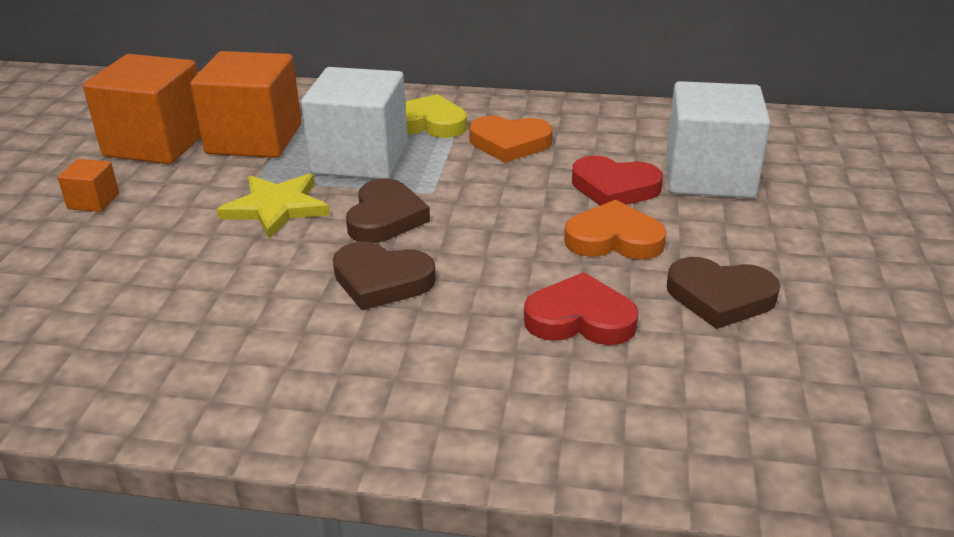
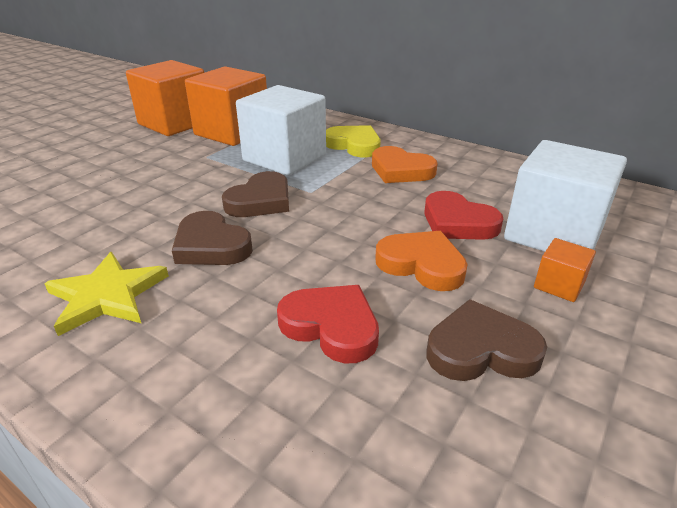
camera: 25 degrees right, 0 degrees up
(93, 201) = (103, 148): orange cube -> orange cube (559, 285)
(276, 208) = (198, 177): yellow star -> yellow star (107, 296)
(720, 297) = (481, 349): brown heart -> brown heart turned 135 degrees clockwise

